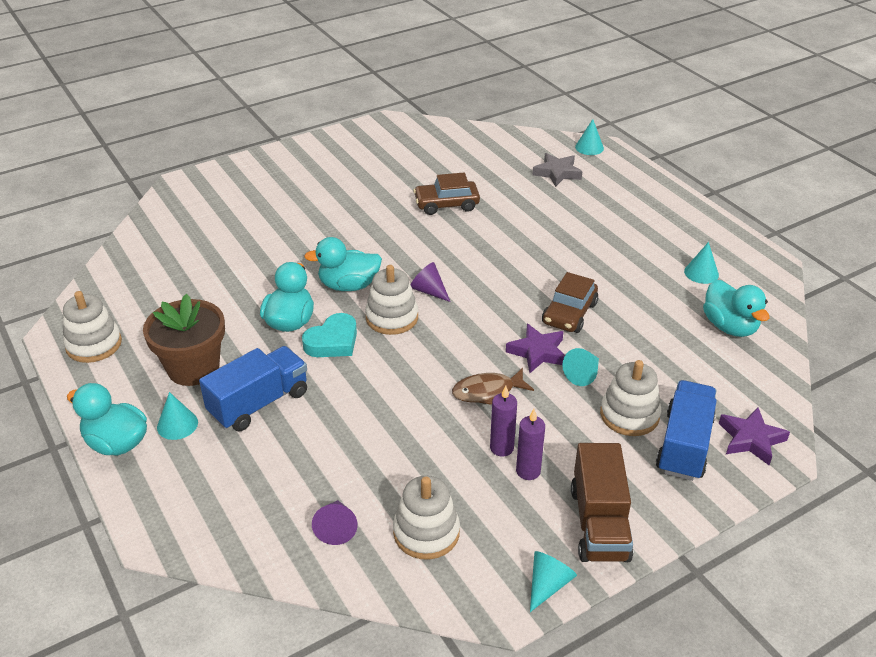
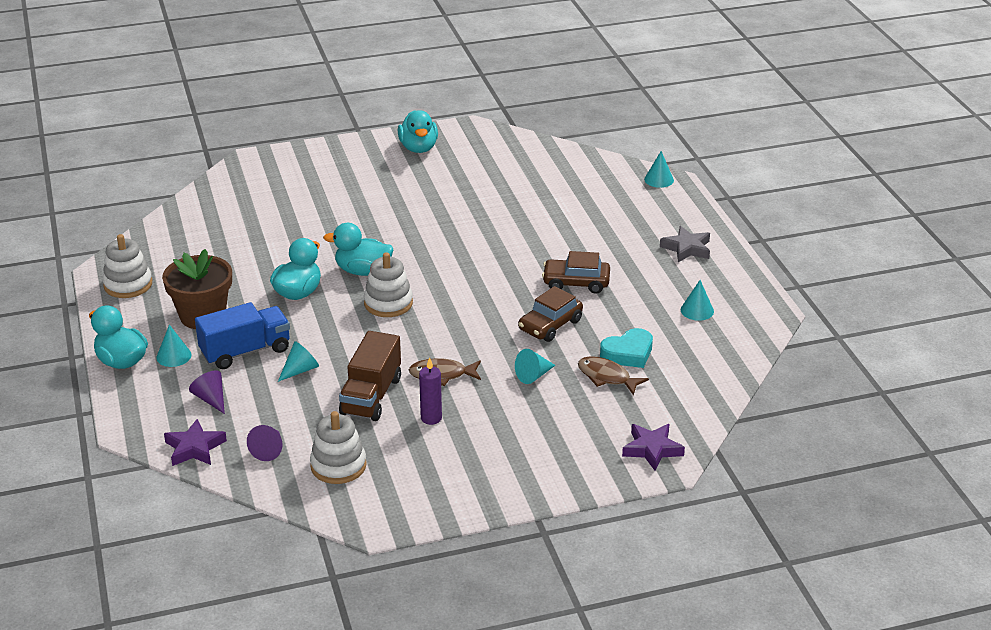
camera: 15 degrees right, 5 degrees down
(333, 341) = (328, 314): turquoise heart -> turquoise heart (628, 353)
(429, 291) = (432, 286): purple cone -> purple cone (211, 399)
(446, 204) = (487, 213): brown car -> brown car (576, 283)
(528, 471) = (444, 438): purple candle -> none
(538, 352) = (503, 351): purple star -> purple star (194, 448)
(548, 585) = (416, 517): turquoise cone -> turquoise cone (300, 370)
(557, 173) = (612, 200): grey star -> grey star (686, 248)
(599, 523) = (482, 485): brown truck -> brown truck (371, 396)
(629, 415) = (556, 413): white stacking toy -> none
(657, 362) = (607, 377): none -> brown fish
(684, 445) = (589, 443): blue truck -> none
(729, 326) = (693, 359): turquoise duck -> turquoise duck (418, 148)

